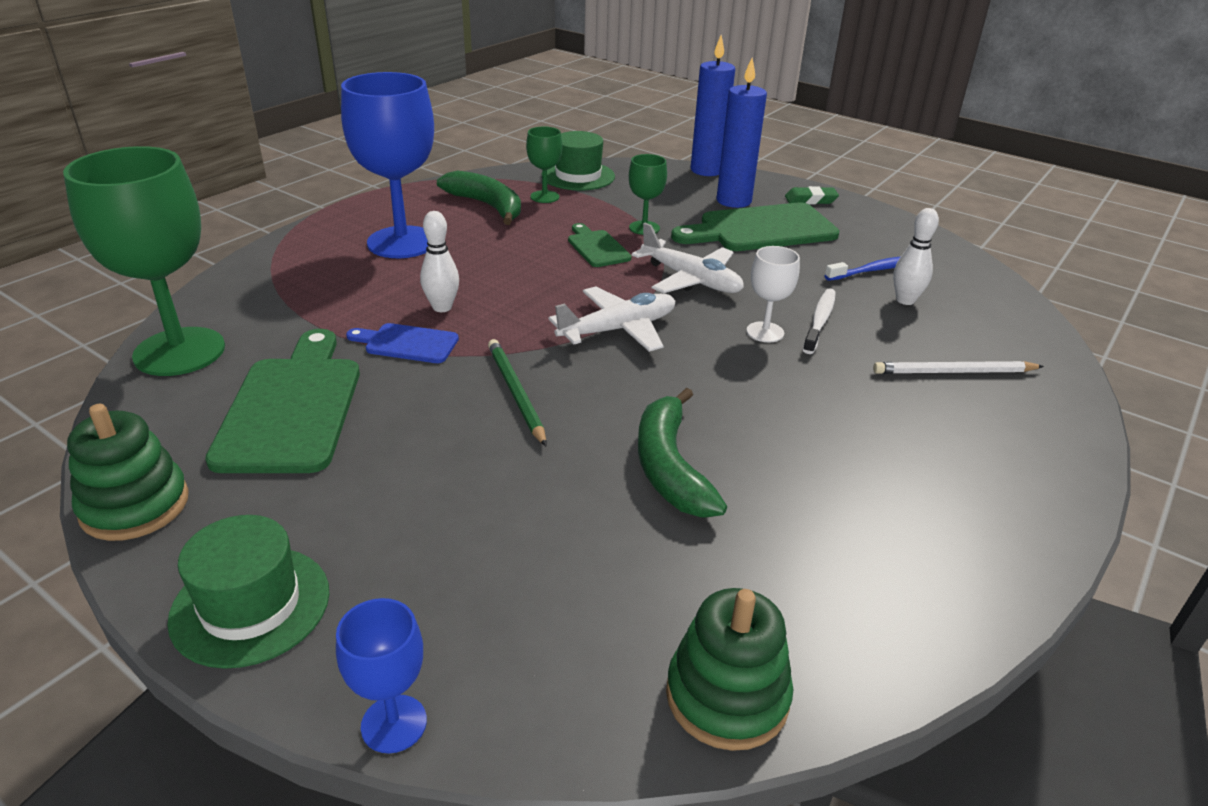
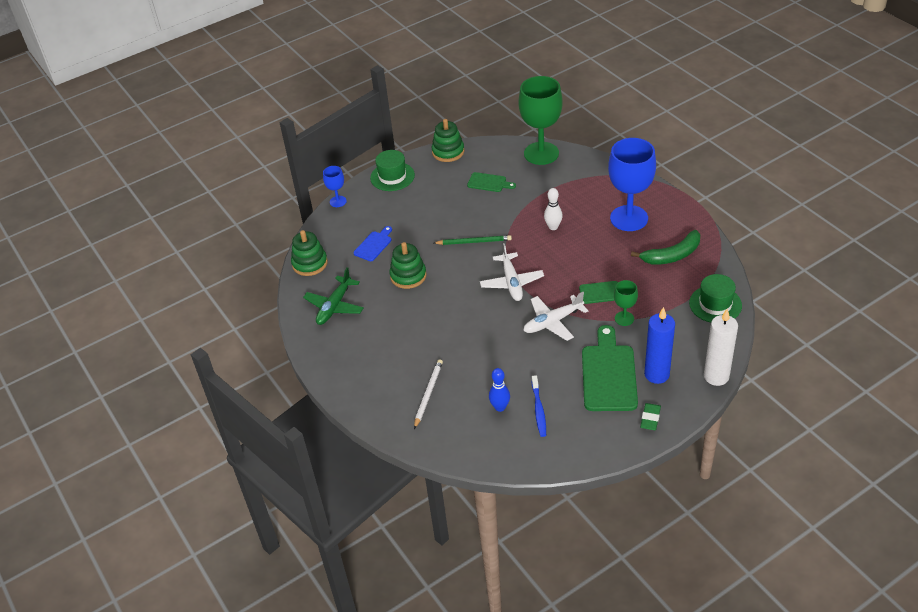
camera: 115 degrees right, 10 degrees up
(292, 408) = (489, 183): green cutting board -> green cutting board, size x0.52
(407, 343) = (524, 214): blue cutting board -> blue cutting board (374, 245)
(544, 197) = (681, 282): green goblet -> none
(670, 467) = (408, 276): green banana -> green stacking toy
(706, 170) = (716, 376): blue candle -> white candle
(765, 332) = (490, 335): white goblet -> none
(819, 321) = (492, 360): white toothbrush -> none
(851, 575) = (334, 306): none -> green plane
(905, 300) = (500, 407): white bowling pin -> blue bowling pin

